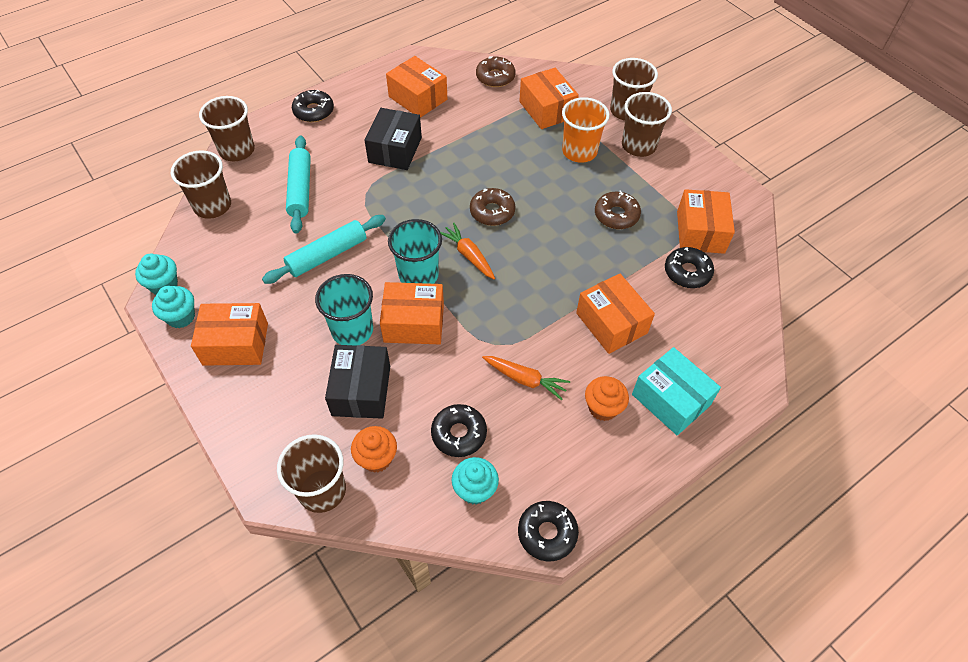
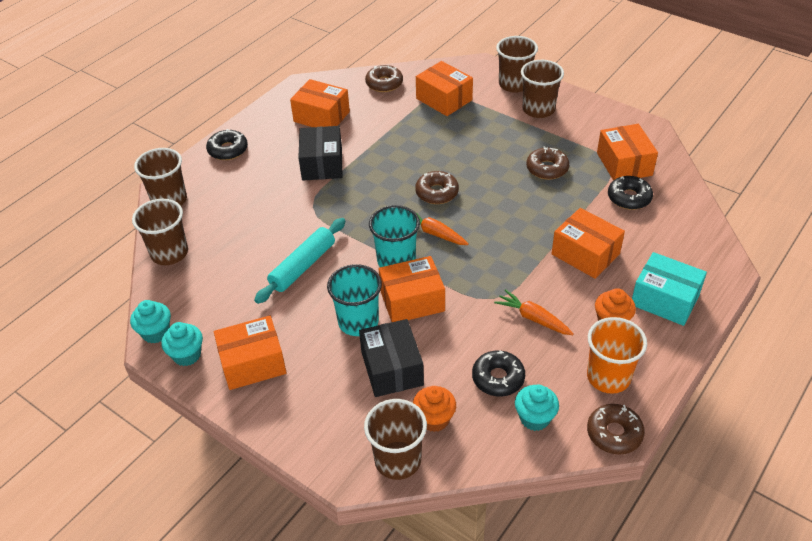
camera: 15 degrees left, 10 degrees down
(300, 190) = (248, 218): turquoise rolling pin -> none
(524, 379) = (533, 318): orange carrot -> orange carrot turned 150 degrees counterclockwise
(547, 533) = (614, 433): black donut -> brown donut
(579, 151) = (489, 126): orange cup -> orange cup (608, 377)

